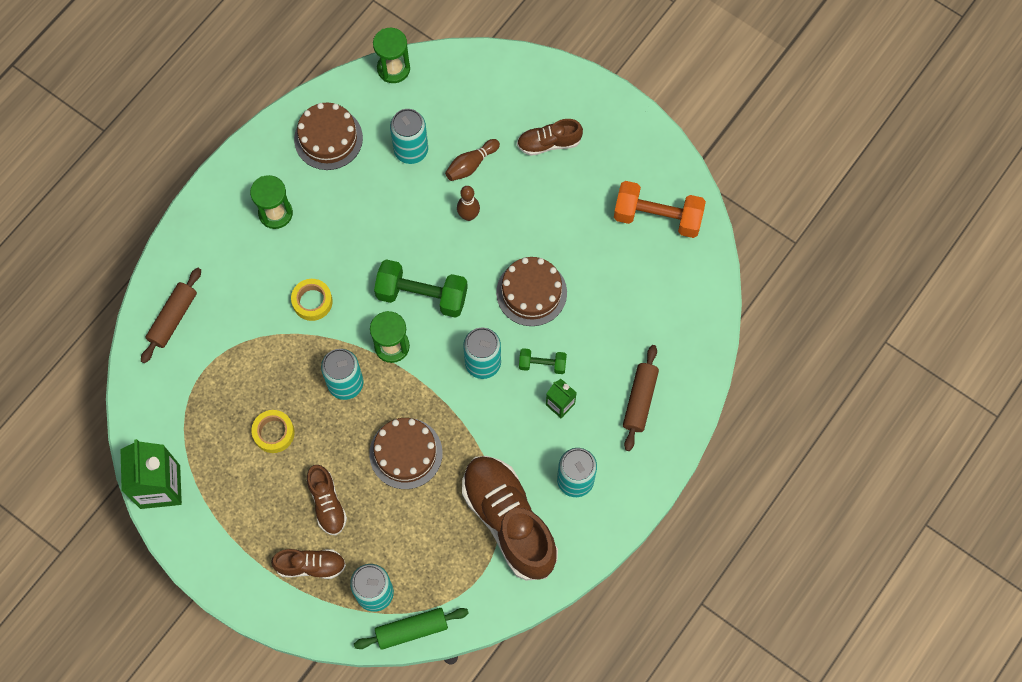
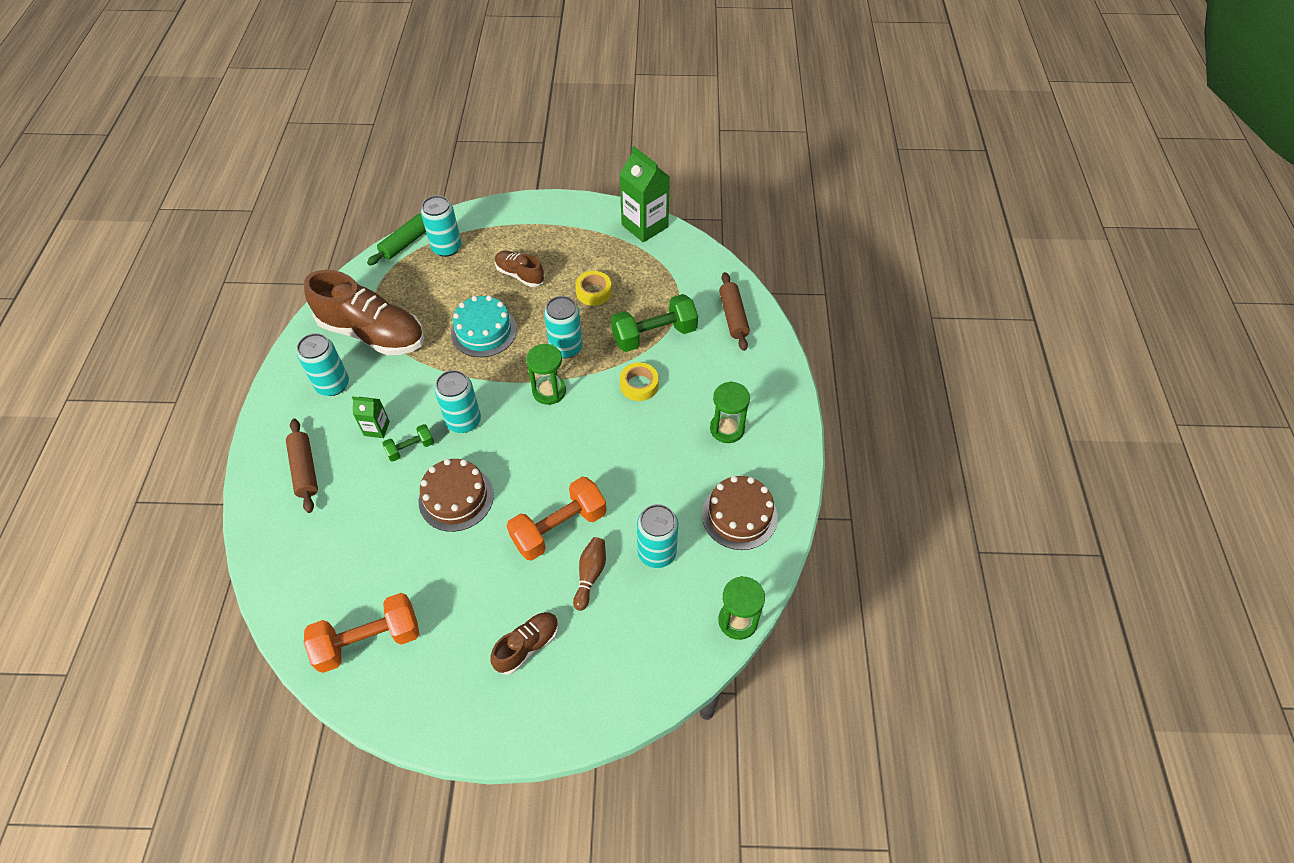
camera: 145 degrees right, 15 degrees down
(311, 566) = (504, 239): brown shoe -> none
(406, 453) = (484, 331): brown cake -> turquoise cake
(422, 295) = (552, 440): green dumbbell -> green dumbbell (654, 335)
(468, 215) = (559, 528): brown bowling pin -> orange dumbbell

